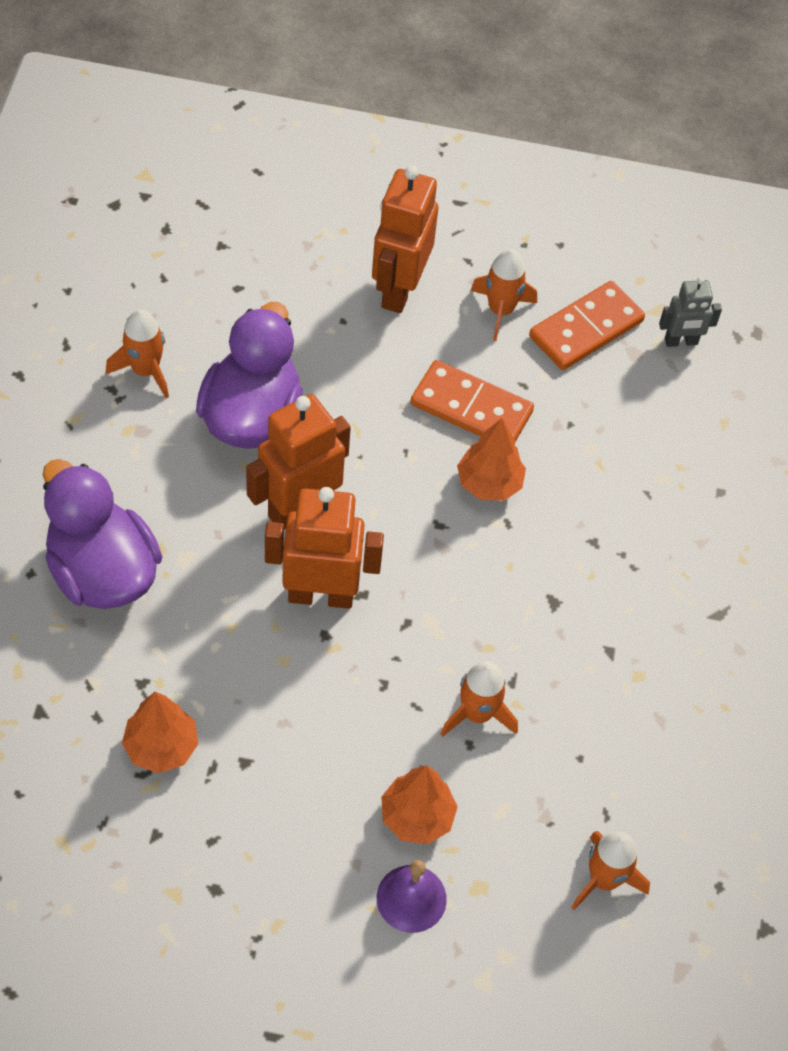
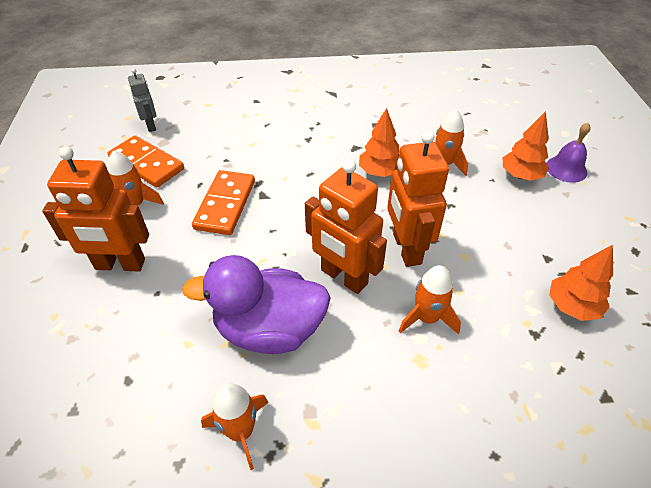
camera: 100 degrees left, 10 degrees down
(102, 572) = (462, 394): purple duck -> none
(489, 483) = (283, 186): orange tree -> orange tree (379, 172)
(604, 879) = (500, 109): orange rocket -> orange rocket (427, 318)

